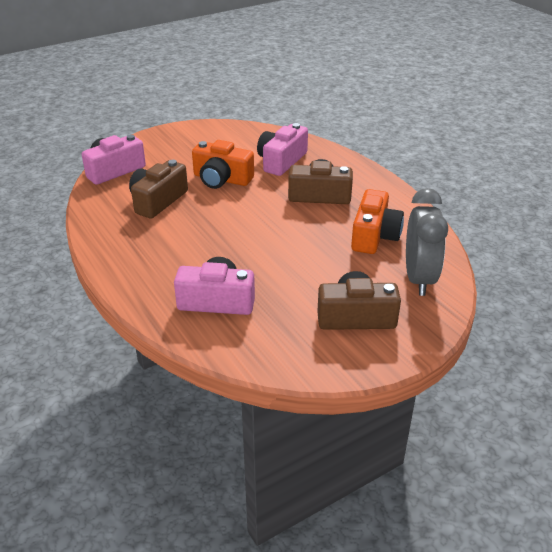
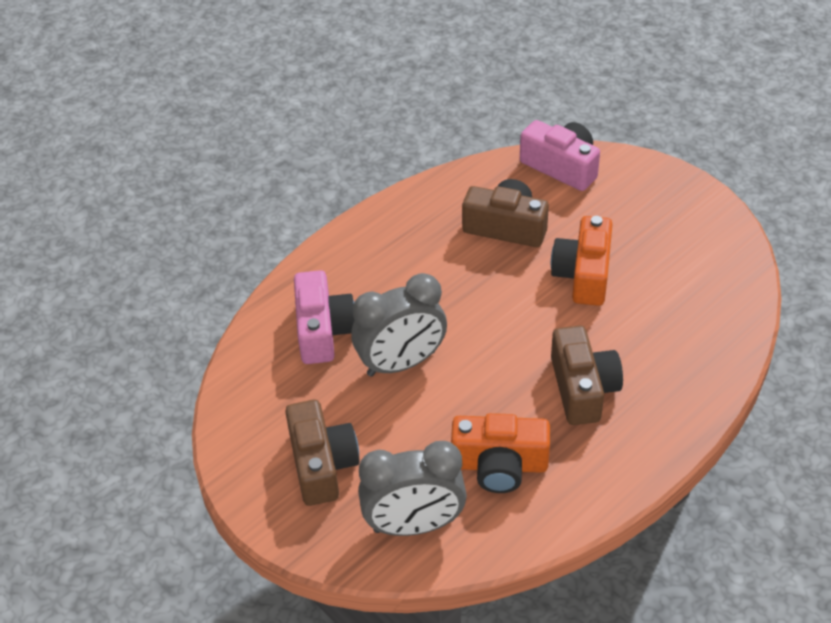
camera: 80 degrees right, 10 degrees up
(269, 265) = (401, 363): none -> grey clock
(281, 161) = (661, 328): pink camera -> none

